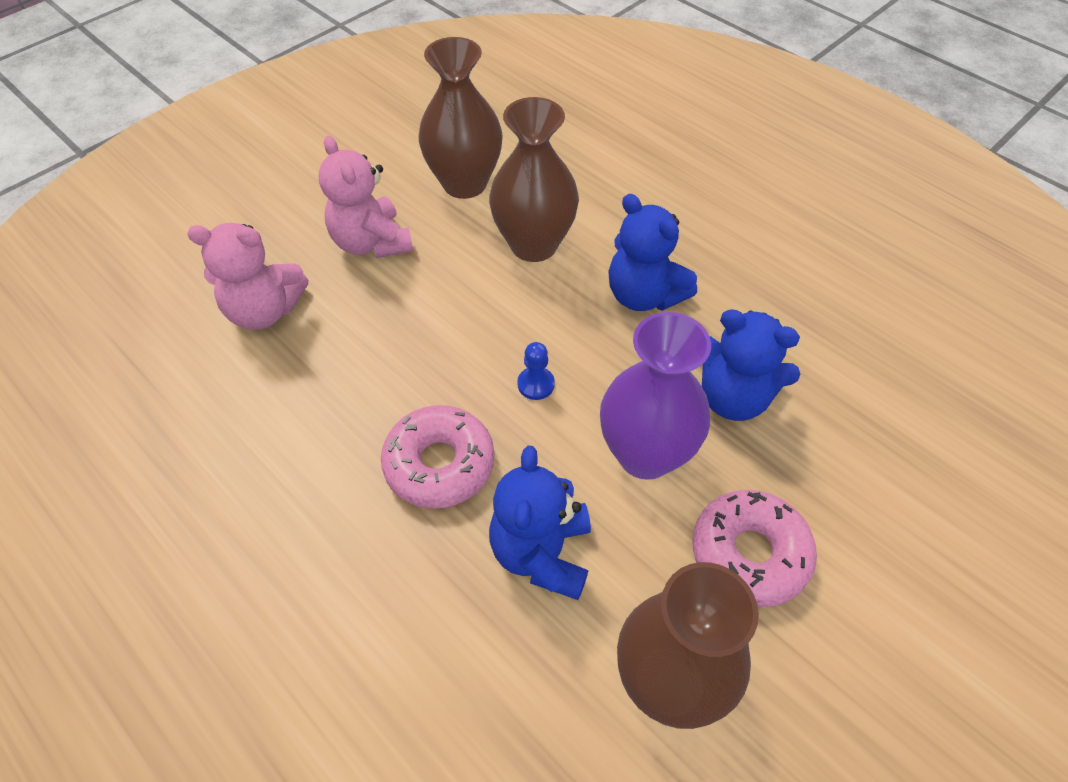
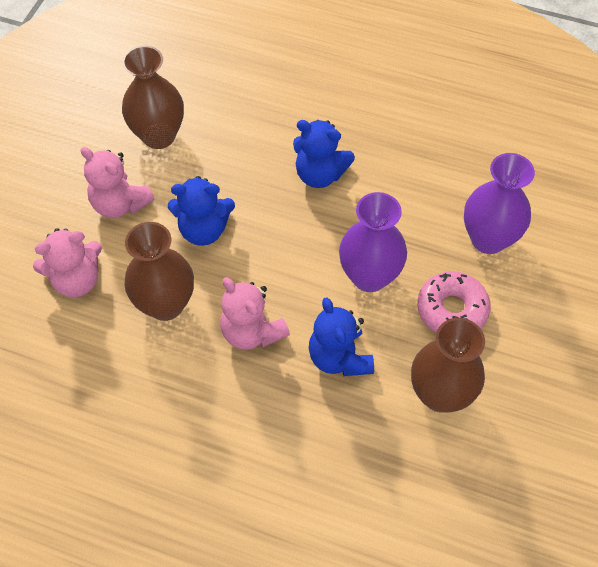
camera: 25 degrees left, 5 degrees up
(439, 464) = (252, 332): pink donut -> pink teddy bear
(534, 245) = (231, 165): brown vase -> brown vase (165, 304)
(536, 384) = (283, 259): blue pawn -> none
(733, 397) = (403, 221): blue teddy bear -> blue teddy bear (203, 230)
(854, 471) = (488, 239): none -> purple vase

